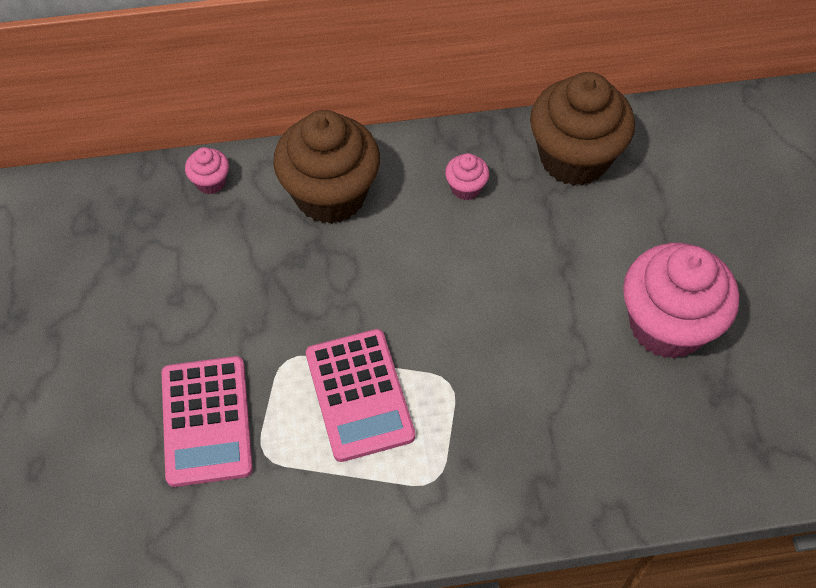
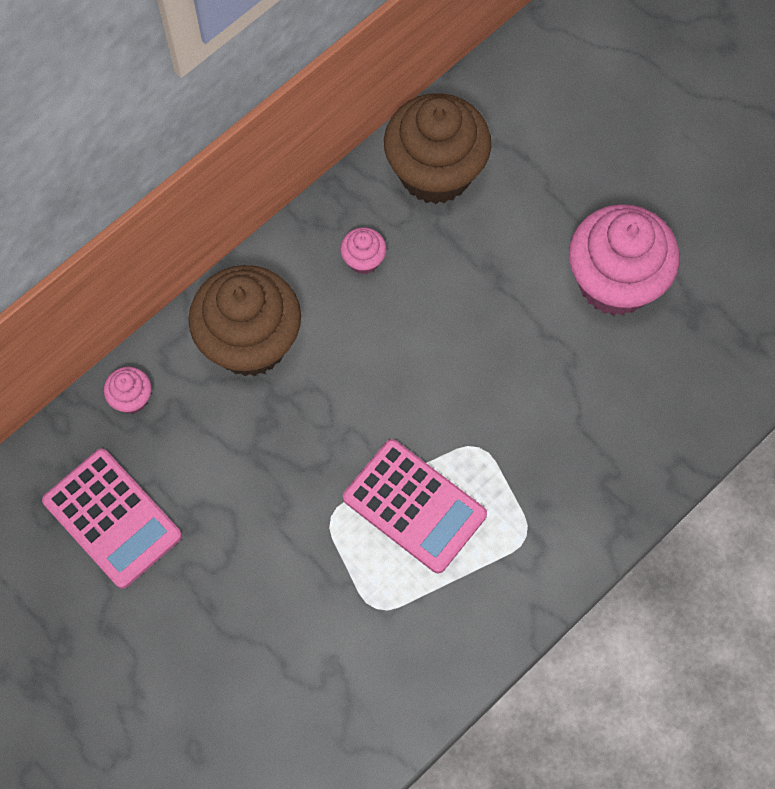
camera: 35 degrees left, 10 degrees up
(207, 421) = (306, 613): pink calculator -> pink calculator (112, 518)

